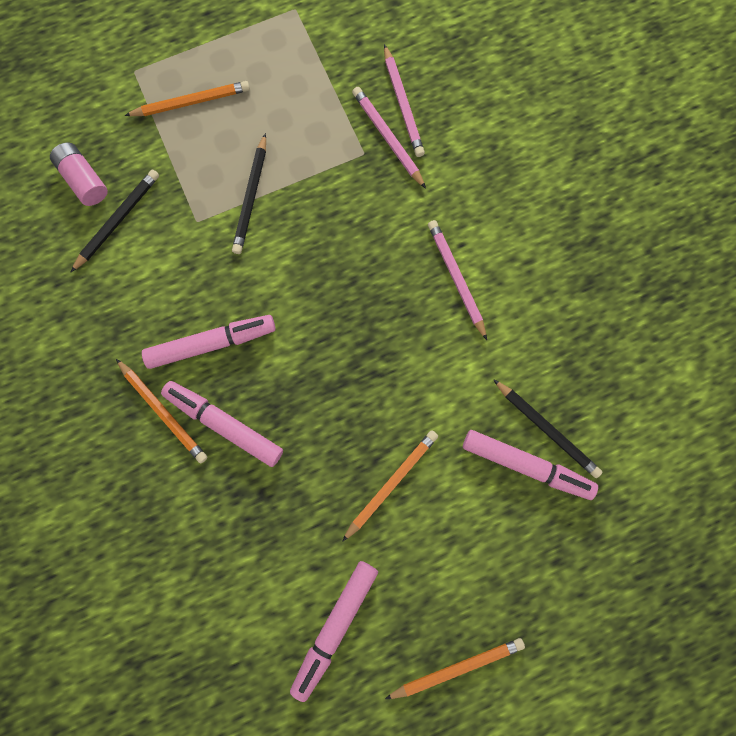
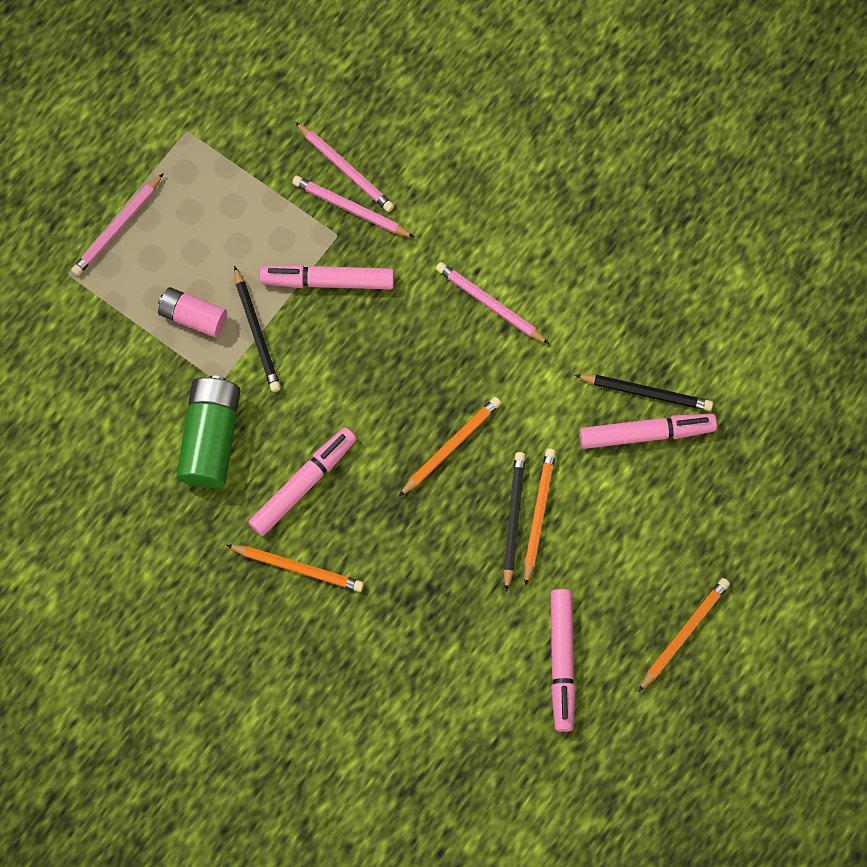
camera: 30 degrees left, 5 degrees down
(84, 180) = (87, 402): pink battery -> pink battery (193, 317)
(118, 220) = (145, 421): black pencil -> black pencil (514, 519)
(161, 263) = (211, 438): none -> green battery
(191, 102) = (144, 274): orange pencil -> orange pencil (451, 446)
(194, 55) = (117, 227): none -> pink pencil
(224, 424) = (359, 547): pink marker -> pink marker (328, 281)

